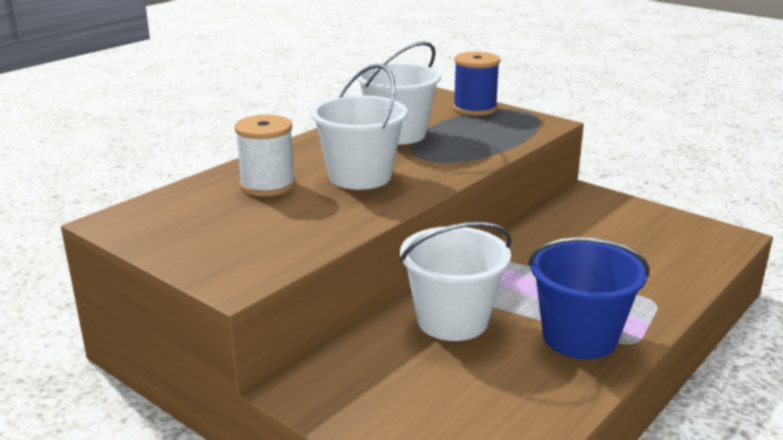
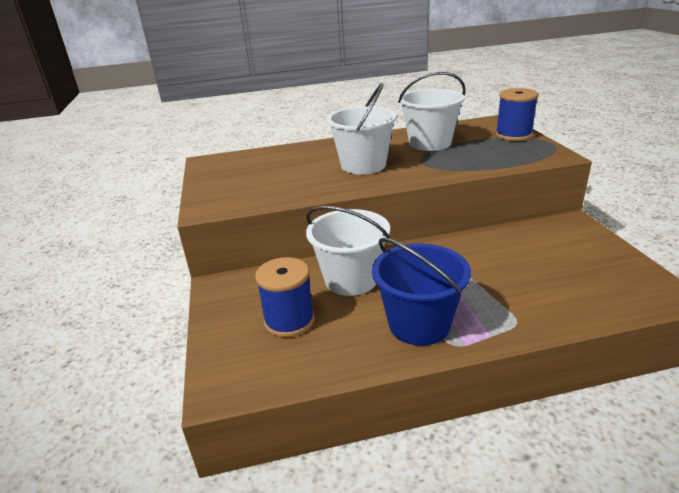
camera: 40 degrees right, 5 degrees up
(267, 185) = (305, 159): white spool -> none
(446, 389) = (289, 320): none -> blue spool

